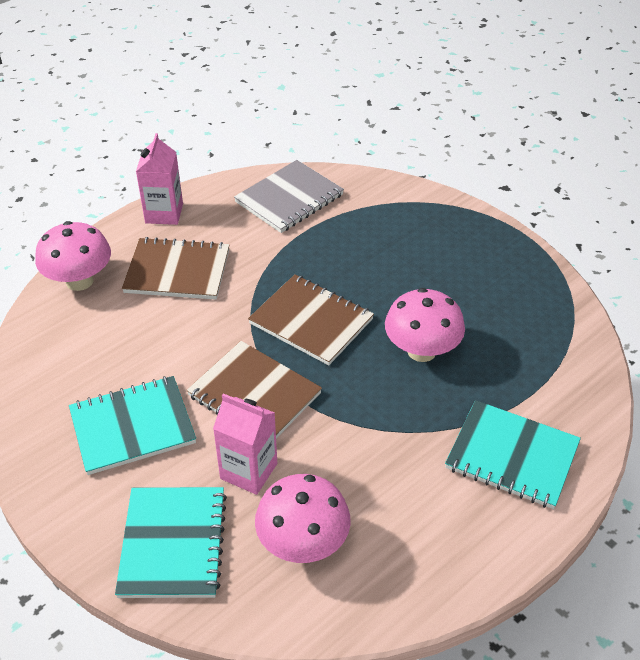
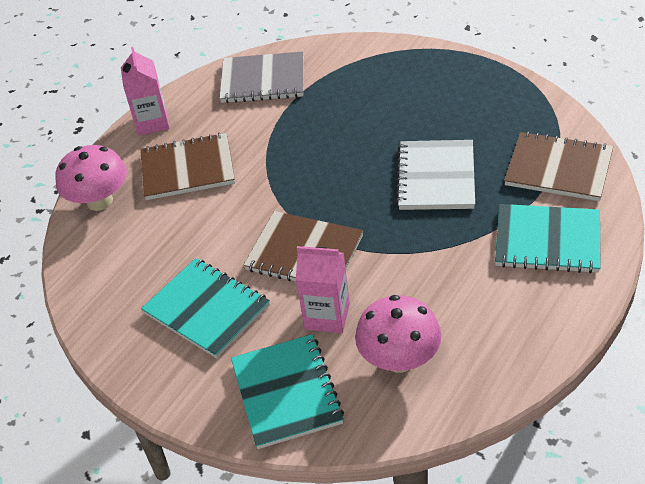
camera: 10 degrees left, 0 degrees up
(132, 427) = (207, 309): turquoise notebook -> turquoise notebook turned 75 degrees clockwise
(289, 199) = (263, 80): grey notebook -> grey notebook turned 60 degrees clockwise
(311, 321) = (328, 179): brown notebook -> brown notebook (558, 169)
(421, 351) = (436, 177): pink mushroom -> white notebook

